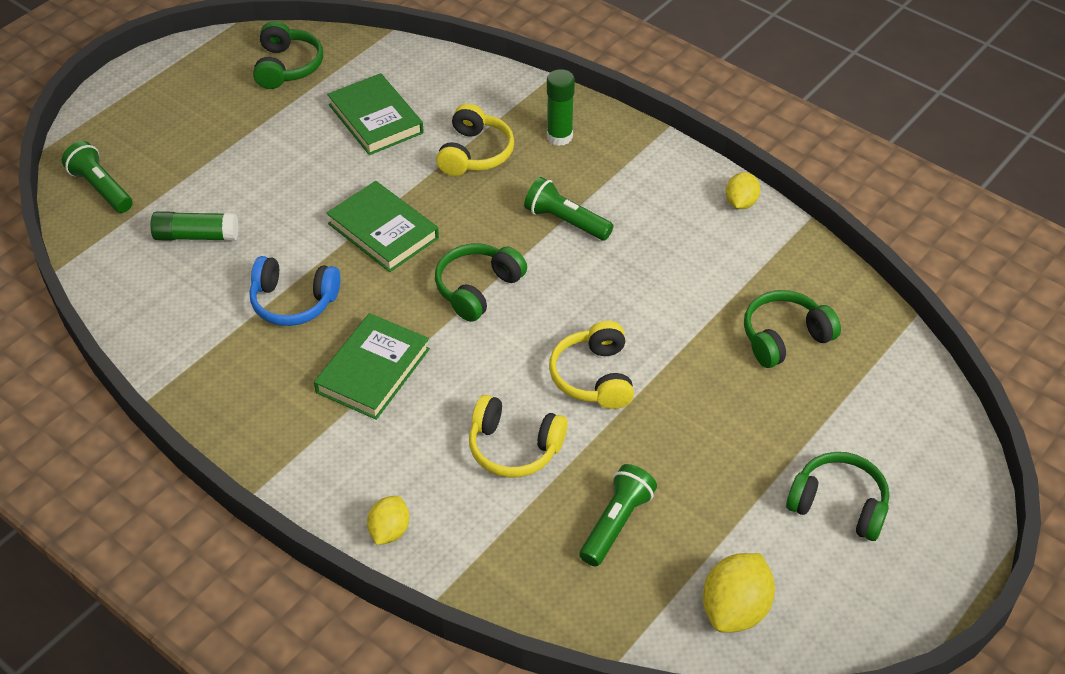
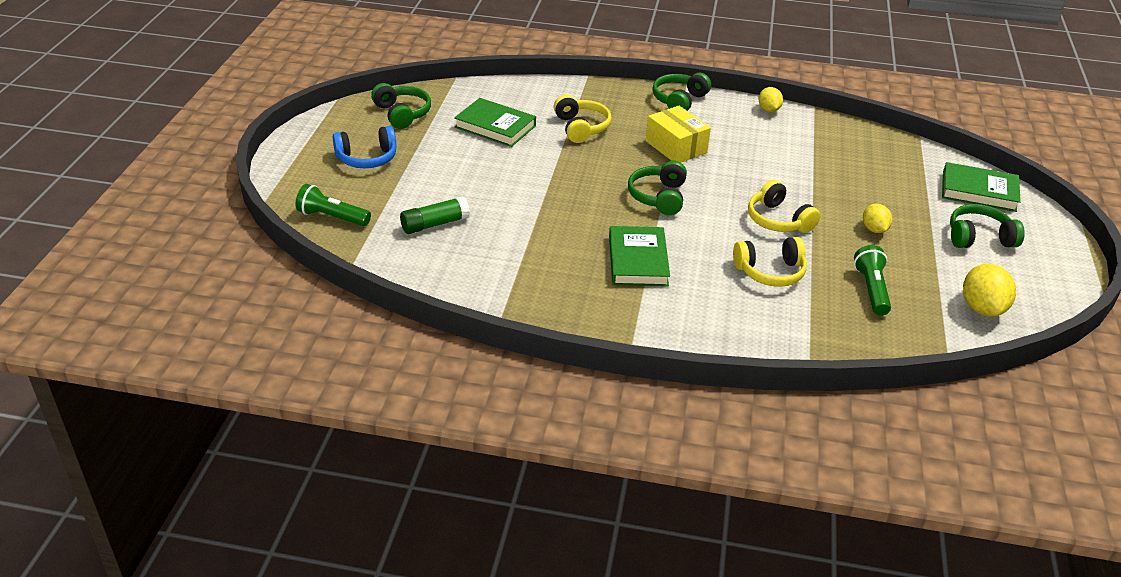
camera: 30 degrees left, 10 degrees down
(293, 301) = (544, 240): blue headphones -> blue headphones (367, 158)
(383, 231) = (564, 184): green book -> green book (978, 191)
(389, 531) = (741, 343): yellow lemon -> yellow lemon (874, 229)
(559, 137) = (626, 105): green glue stick -> none
(565, 221) = (676, 147): green flashlight -> yellow box
(784, 338) = (863, 167): green headphones -> green headphones (679, 100)

